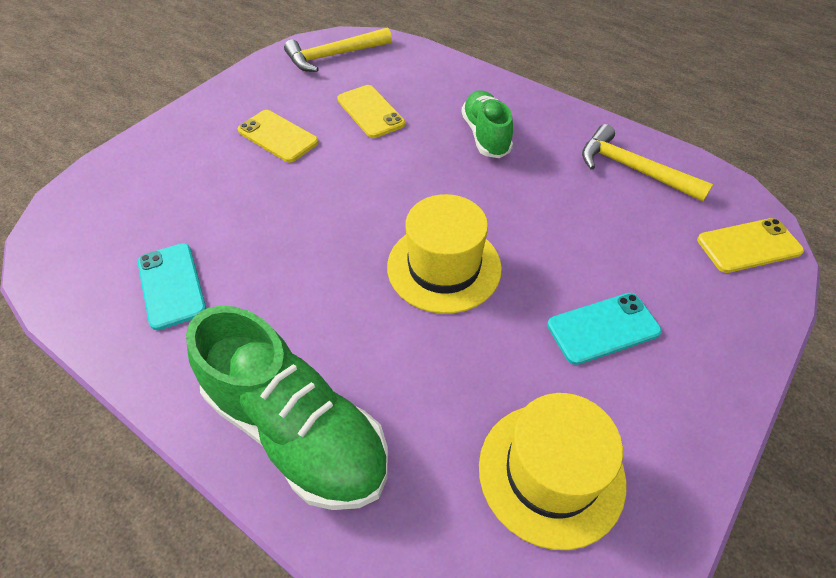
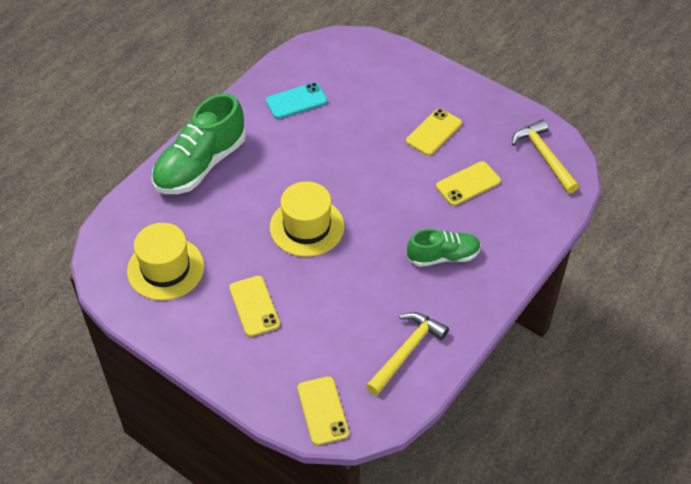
camera: 90 degrees right, 0 degrees up
(603, 328) = (254, 306): turquoise phone -> yellow phone

